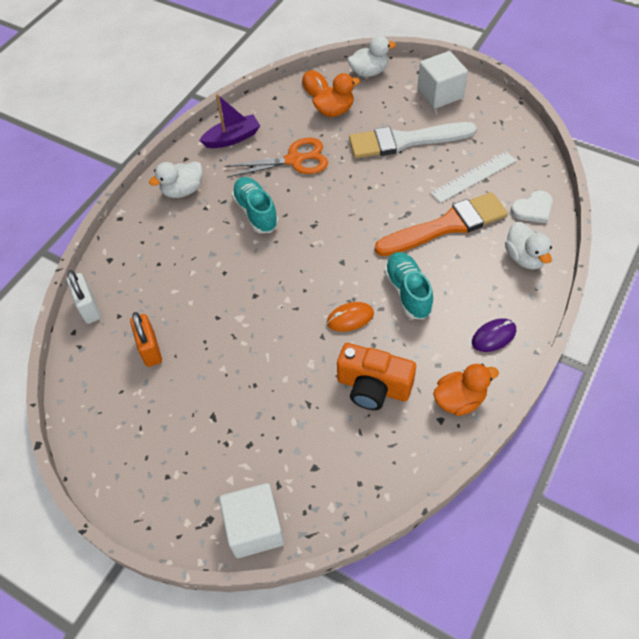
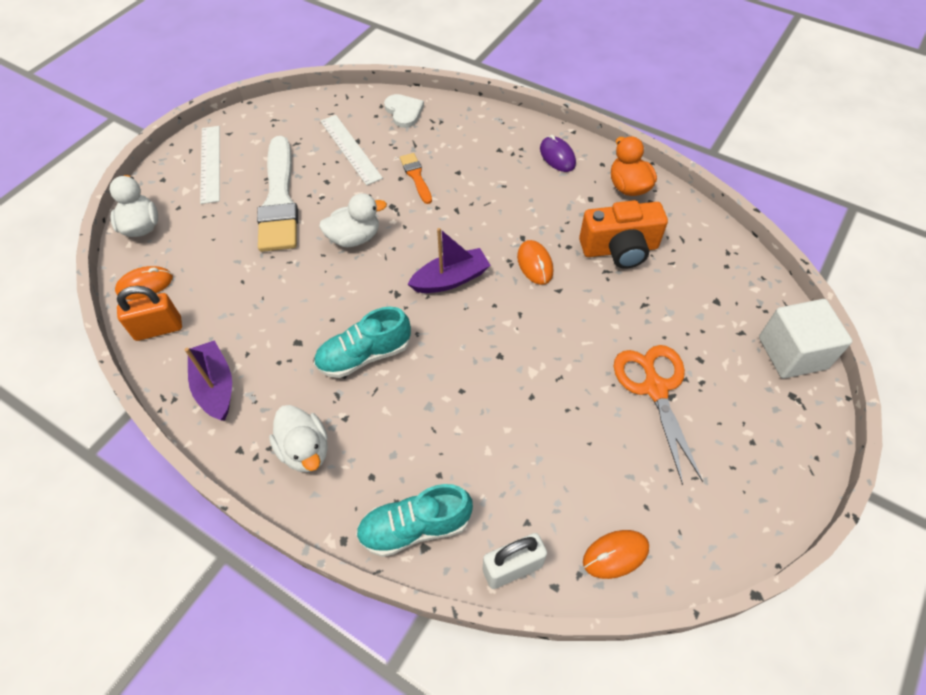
camera: 90 degrees left, 0 degrees up
(89, 369) = (615, 554): none -> orange mouse
(150, 349) = (581, 474): orange padlock -> orange padlock (158, 329)
(294, 160) = (280, 311): orange scissors -> orange scissors (655, 388)
(329, 259) = (450, 279): none -> purple boat
(334, 111) = (202, 265): orange duck -> none
(373, 387) = (619, 249): orange camera -> orange camera turned 60 degrees clockwise
(408, 292) = (502, 214): turquoise shoe -> turquoise shoe (415, 527)
(440, 94) = (210, 163): white cube -> white ruler
(446, 226) = (416, 176): orange brush -> orange brush, size x0.46
(524, 257) = (465, 125): white duck -> white duck (354, 238)

